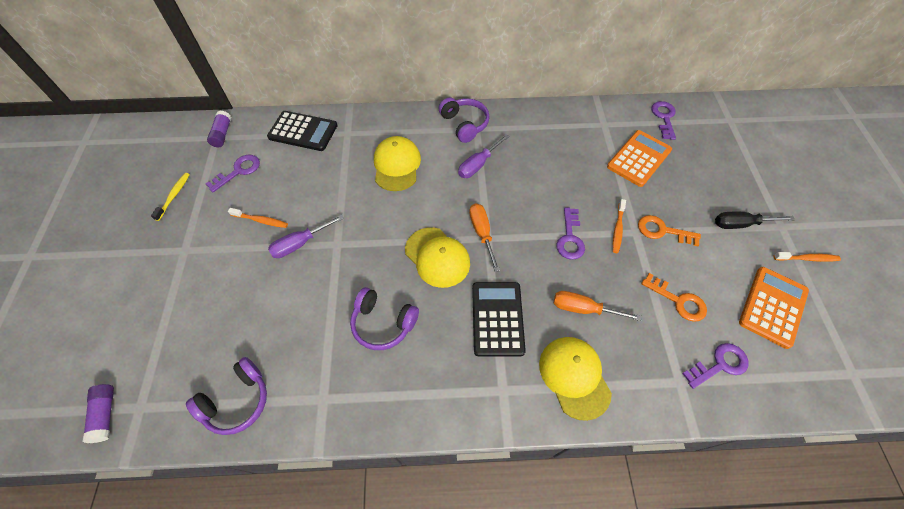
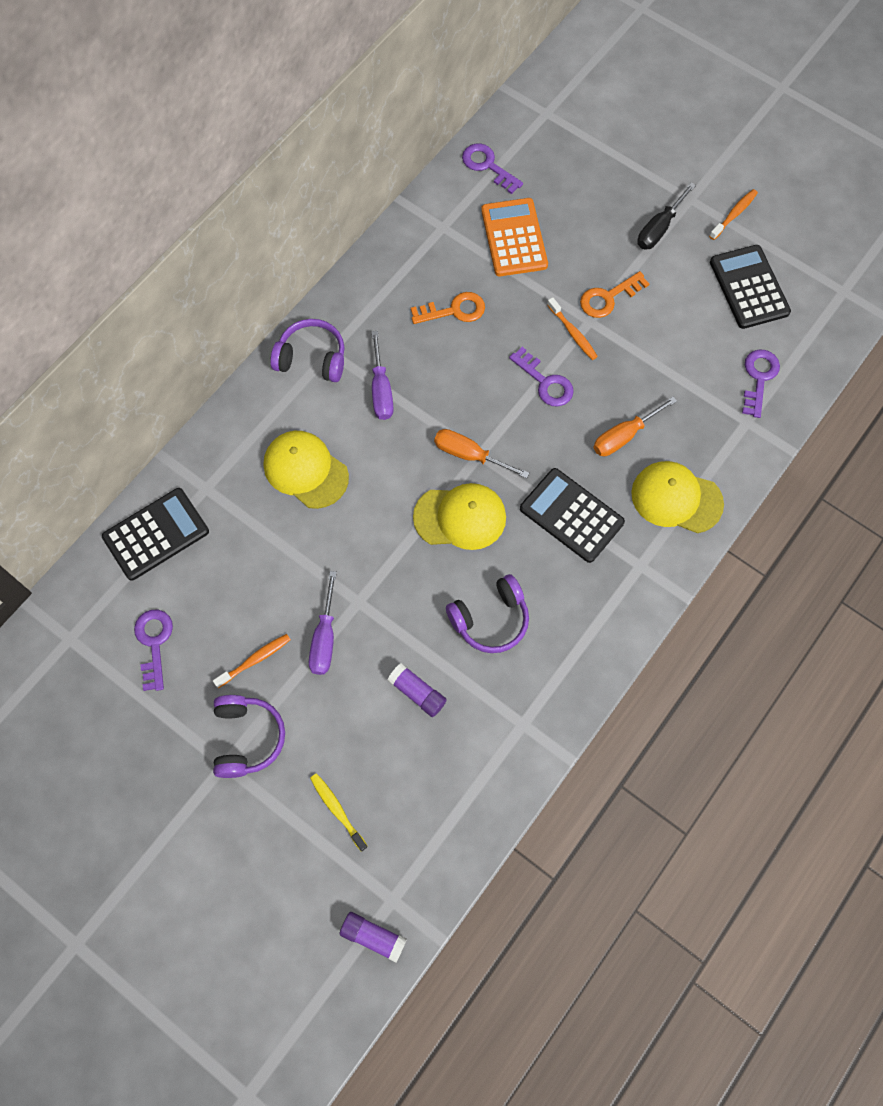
camera: 50 degrees left, 10 degrees up
(174, 196) = (127, 736): yellow toothbrush -> yellow toothbrush (337, 810)
(222, 134) = (70, 628): purple glue stick -> purple glue stick (417, 693)
(237, 401) = (461, 803): purple headphones -> purple headphones (247, 738)
(678, 301) = (682, 353): orange key -> orange key (454, 310)
(773, 307) = (749, 287): orange calculator -> black calculator

